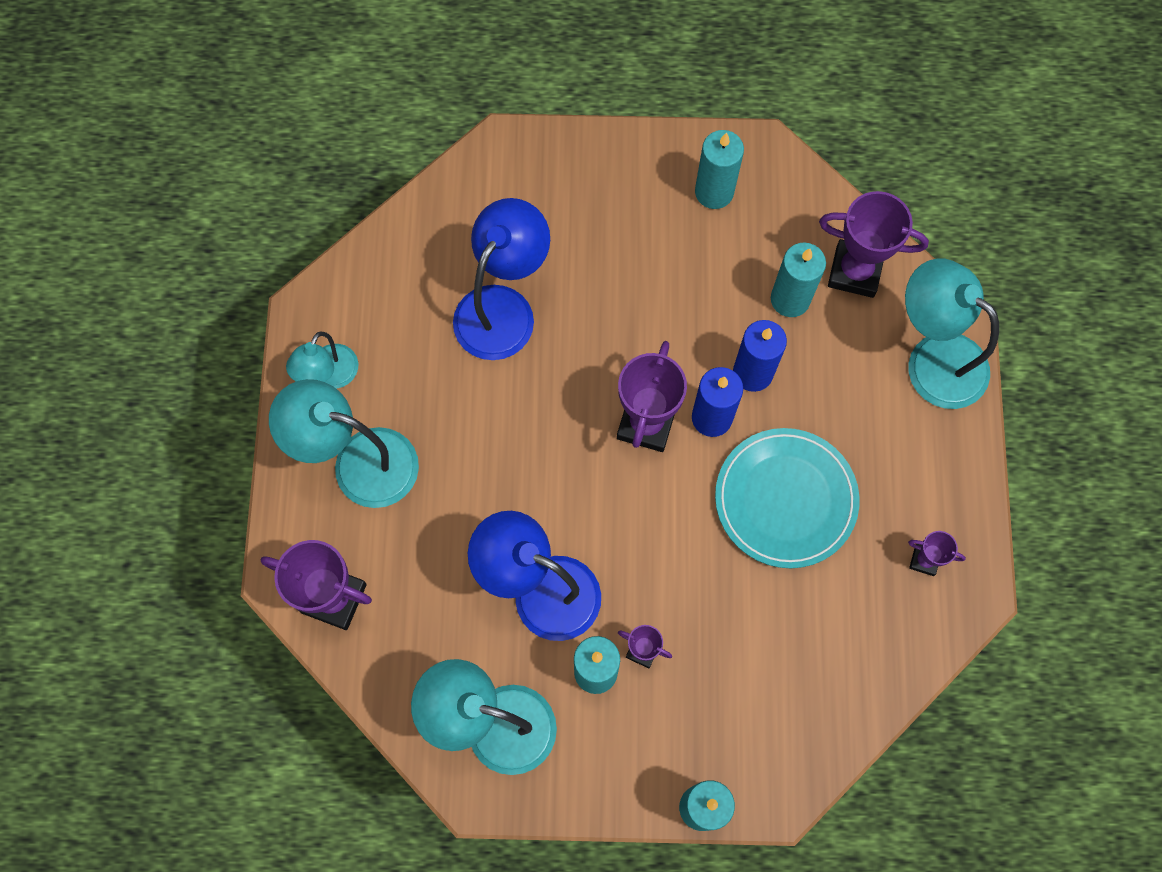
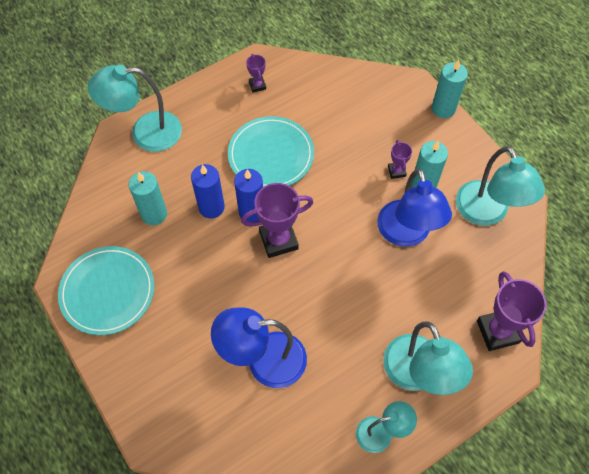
camera: 125 degrees left, 10 degrees down
(714, 192) = (107, 291): turquoise candle -> turquoise plate
(855, 271) = (116, 193): purple trophy -> none
(933, 359) = (145, 133): turquoise lamp -> turquoise lamp turned 75 degrees clockwise

